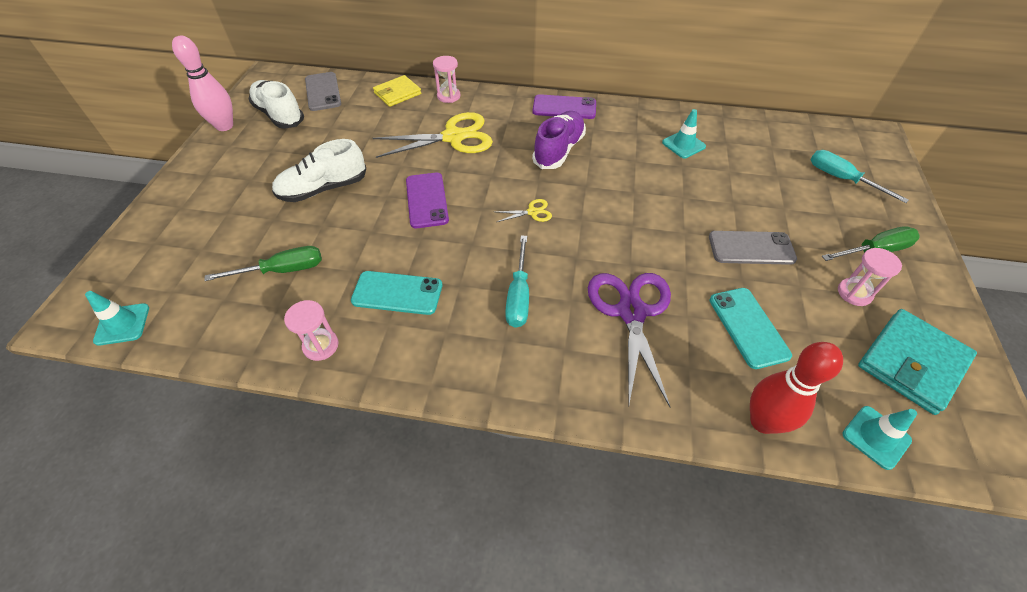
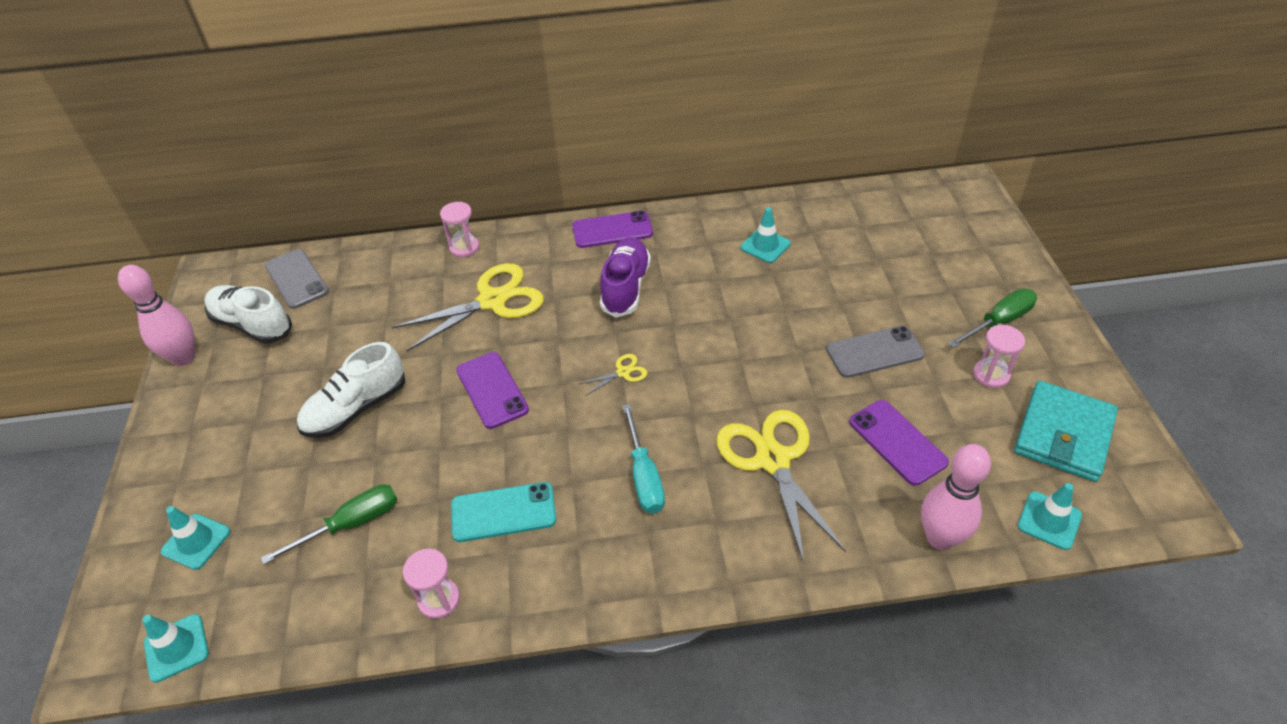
camera: 15 degrees left, 5 degrees down
(172, 252) = (196, 541): none -> turquoise traffic cone
(397, 93) = (397, 259): yellow wallet -> none
(631, 312) = (772, 460): purple scissors -> yellow scissors
(748, 327) = (897, 442): turquoise phone -> purple phone
(763, 421) = (940, 538): red bowling pin -> pink bowling pin
(841, 179) = (945, 246): turquoise screwdriver -> none

